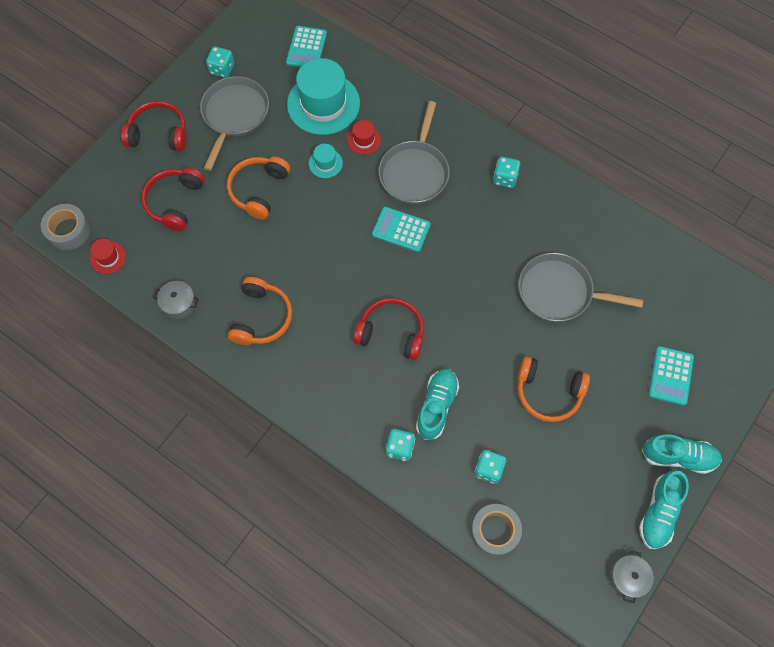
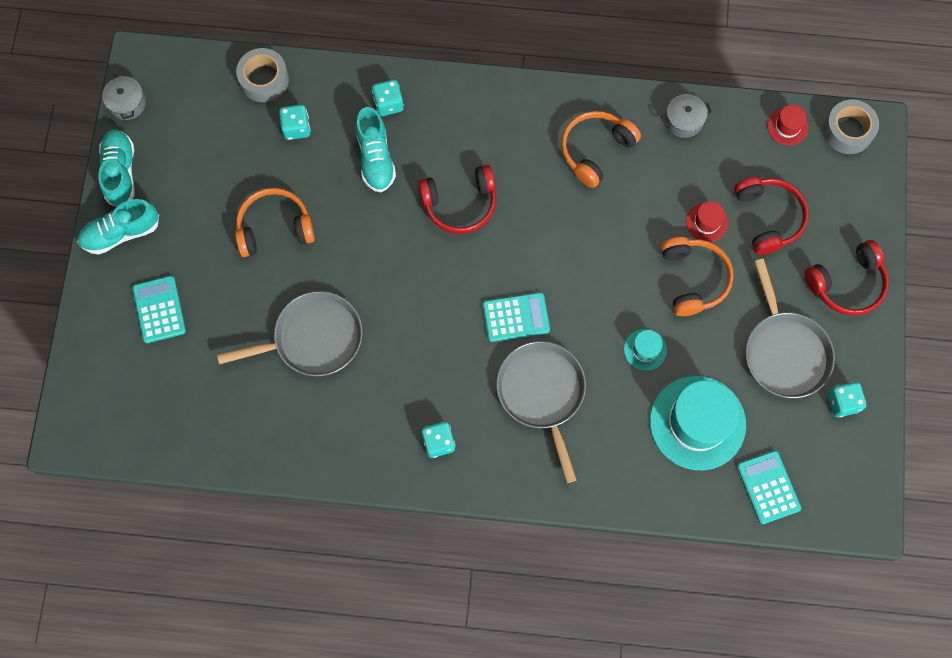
camera: 150 degrees right, 5 degrees up
(261, 317) = (595, 150): orange headphones -> orange headphones turned 60 degrees clockwise
(364, 140) = (622, 402): red hat -> red hat (706, 222)

